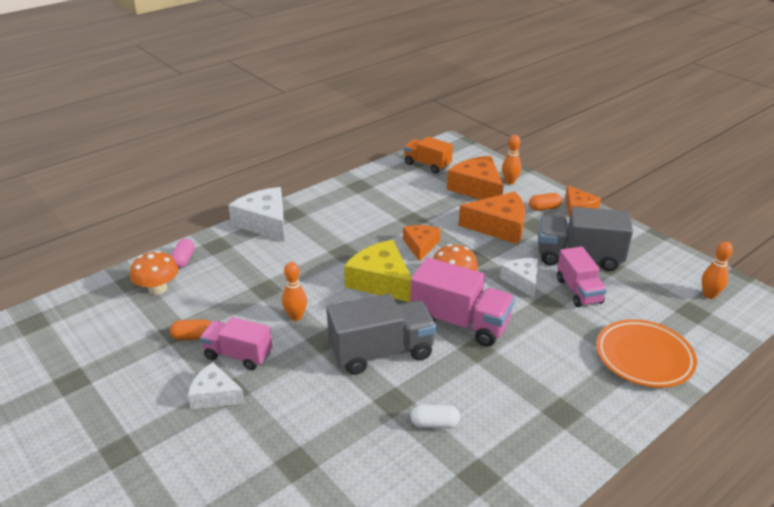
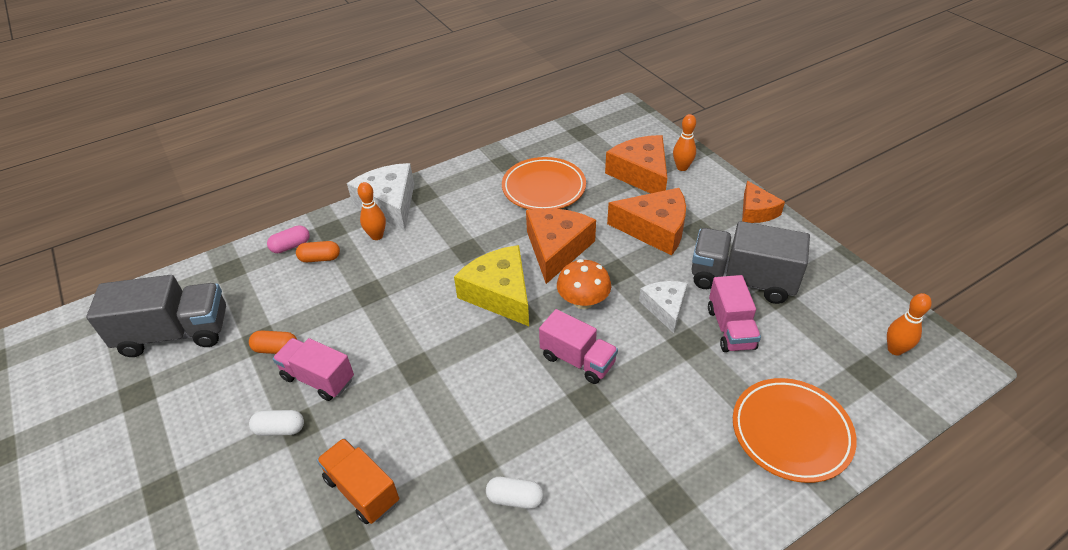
camera: 10 degrees right, 10 degrees up
(158, 288) = (254, 281): orange mushroom -> none
(183, 260) = (291, 246): pink capsule -> pink capsule turned 45 degrees clockwise
(214, 395) = (280, 429): white cheese -> white capsule
(296, 316) = (393, 333): orange bowling pin -> orange bowling pin (377, 236)
(381, 352) = (477, 391): grey truck -> grey truck (175, 333)
(397, 203) = (543, 188): none -> orange plate
(420, 246) = (556, 249): orange cheese -> orange cheese, size x1.63
(427, 165) = (590, 138): orange truck -> orange truck (362, 490)
(460, 323) = (577, 360): pink truck -> pink truck, size x0.65
(544, 208) = (715, 207): orange capsule -> orange capsule (320, 258)

